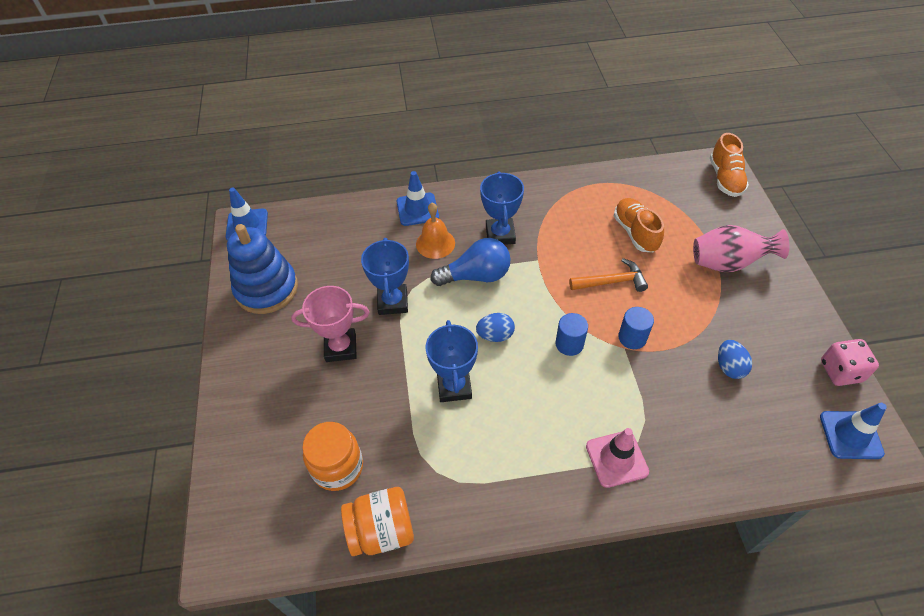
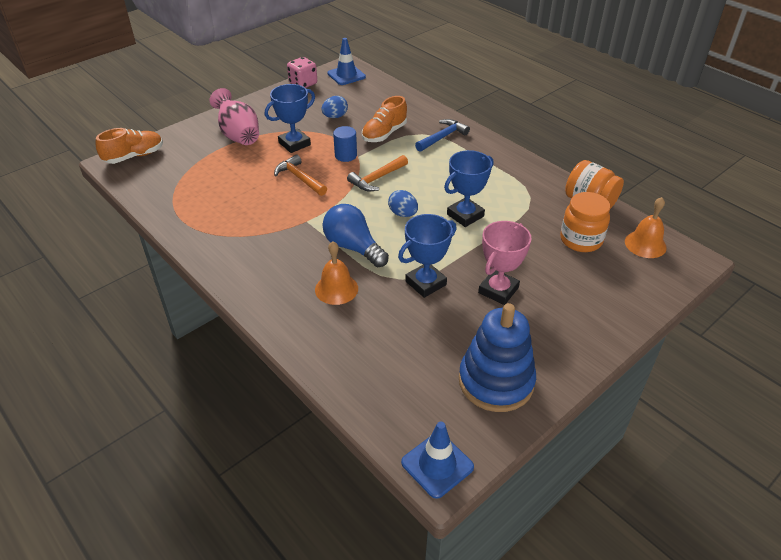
camera: 125 degrees left, 10 degrees down
(279, 528) = (645, 244): none -> orange bell
(341, 347) = (498, 290): pink trophy -> pink trophy turned 75 degrees clockwise
(417, 209) = (300, 324): blue traffic cone -> none
(500, 235) = (293, 253): blue trophy -> blue trophy (294, 144)
(569, 344) = (377, 179): blue cylinder -> orange hammer
(616, 459) = (442, 137): pink traffic cone -> blue hammer
(635, 232) = (235, 182): orange shoe -> orange shoe (384, 134)

